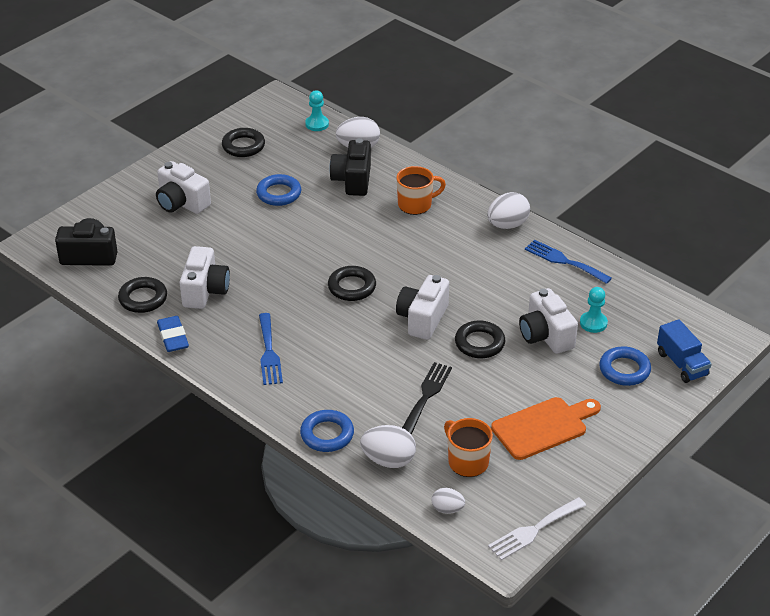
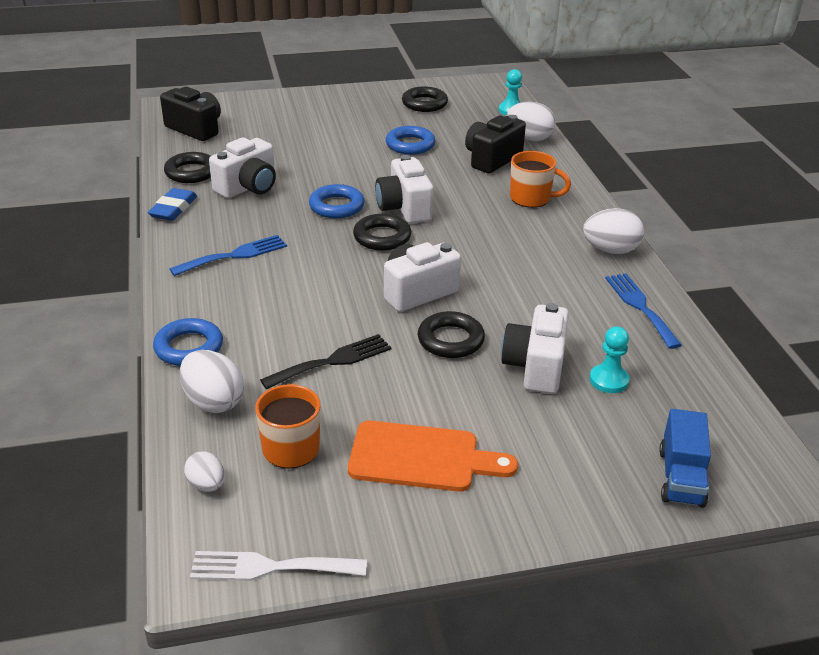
camera: 35 degrees right, 5 degrees down
(181, 203) = (318, 122): white camera -> white camera (404, 208)
(269, 353) = (234, 255): blue fork -> blue fork turned 150 degrees counterclockwise
(624, 370) = (594, 447): blue ring -> blue ring (336, 206)

